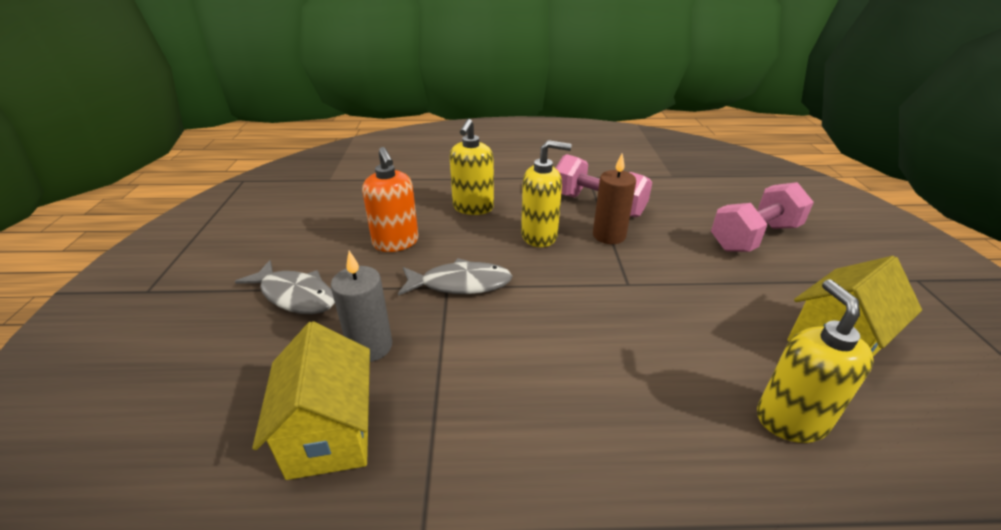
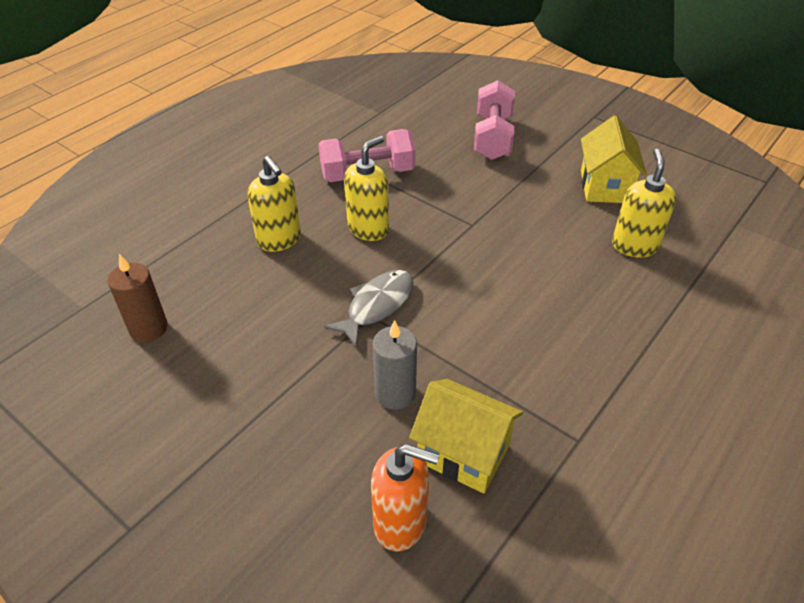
camera: 50 degrees left, 10 degrees up
(295, 295) = (275, 414): grey fish -> none
(396, 243) = (272, 314): orange soap dispenser -> orange soap dispenser (401, 523)
(609, 235) = (412, 195): brown candle -> brown candle (148, 328)
(790, 419) = (634, 246): yellow soap dispenser -> yellow soap dispenser turned 60 degrees clockwise

